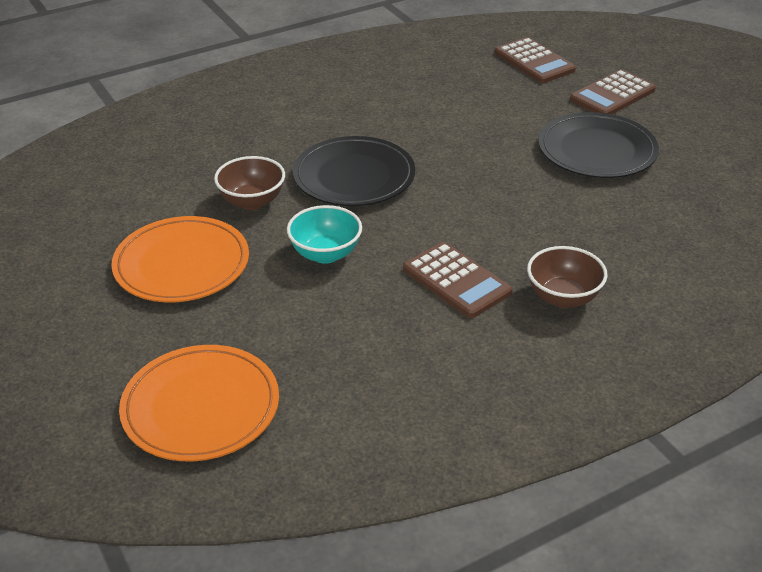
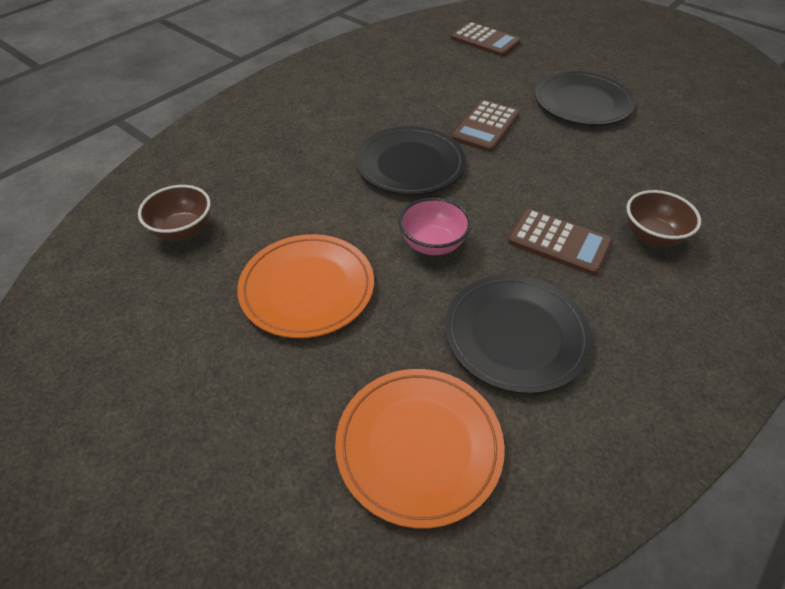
camera: 20 degrees left, 10 degrees up
(252, 201) = (336, 208): brown bowl -> brown bowl (183, 230)
(325, 254) = (433, 244): turquoise bowl -> pink bowl
(350, 348) = (515, 335): none -> black plate
(612, 95) = (560, 56): brown calculator -> brown calculator (485, 126)

